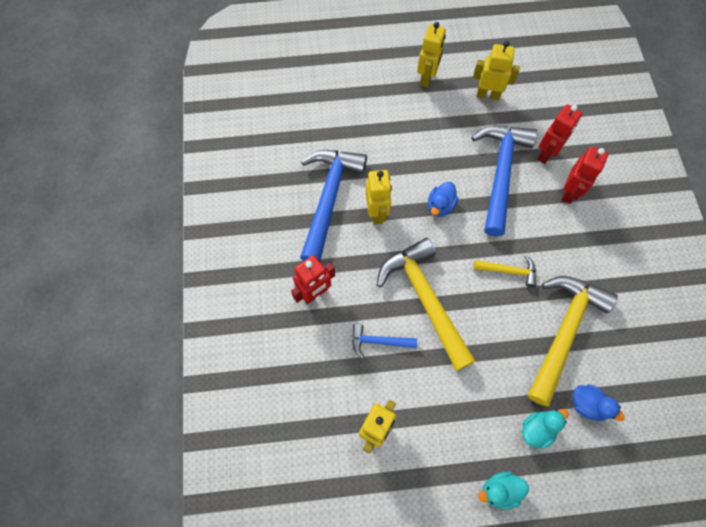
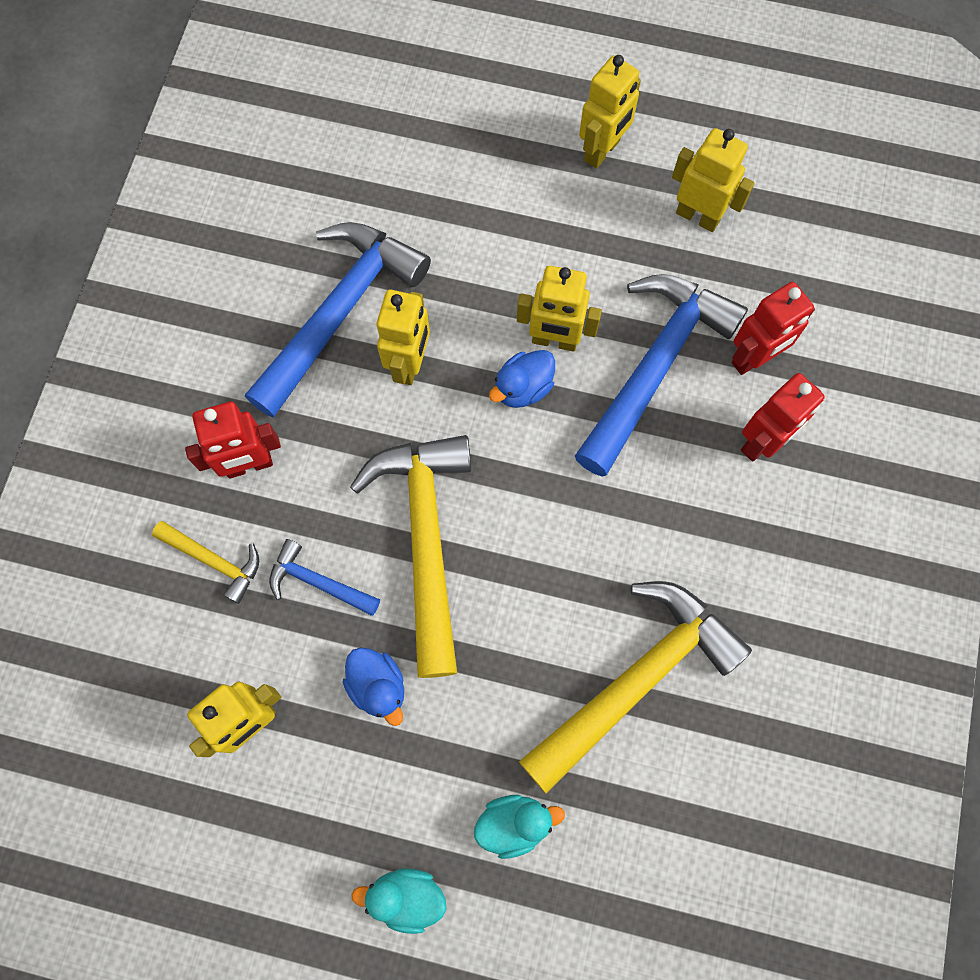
camera: 20 degrees right, 5 degrees up
(445, 177) = (554, 341): none -> yellow robot
(509, 271) = (589, 542): yellow hammer -> yellow hammer (214, 561)
(587, 405) = (618, 816): blue duck -> blue duck (378, 686)

